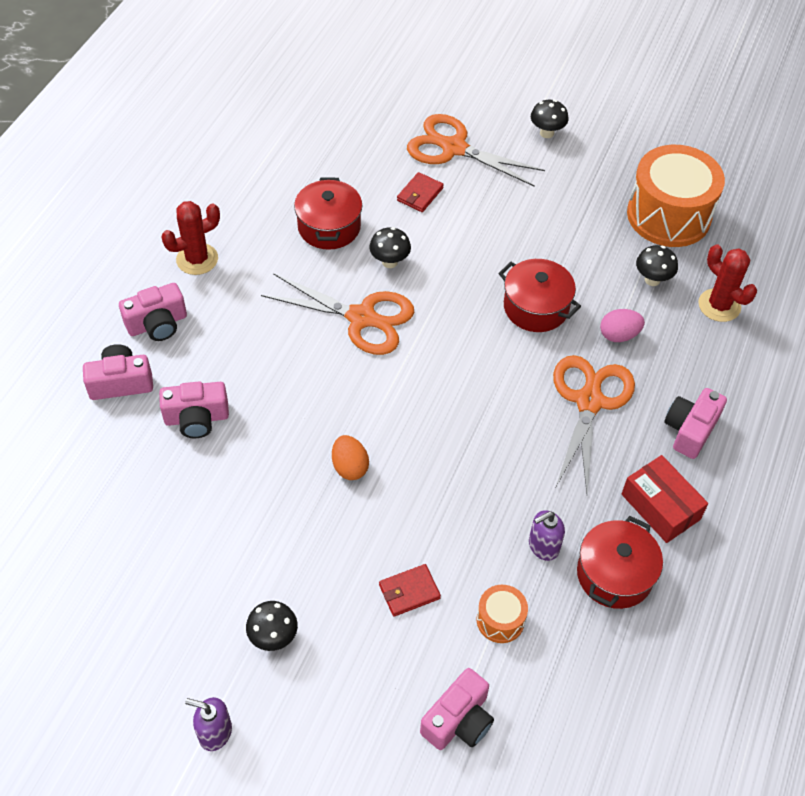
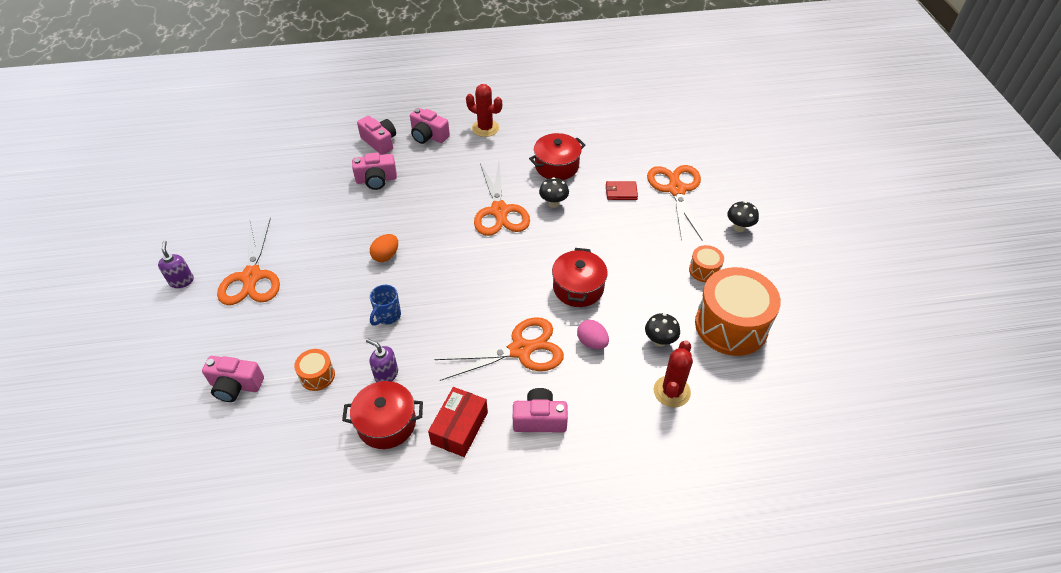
camera: 60 degrees right, 5 degrees down
(196, 418) = (376, 180): pink camera -> pink camera turned 60 degrees counterclockwise
(273, 637) = (251, 277): black mushroom -> orange scissors
(409, 591) = (314, 322): red wallet -> none
(453, 507) = (387, 316): none -> blue mug
(584, 193) = (704, 270): none -> orange drum

